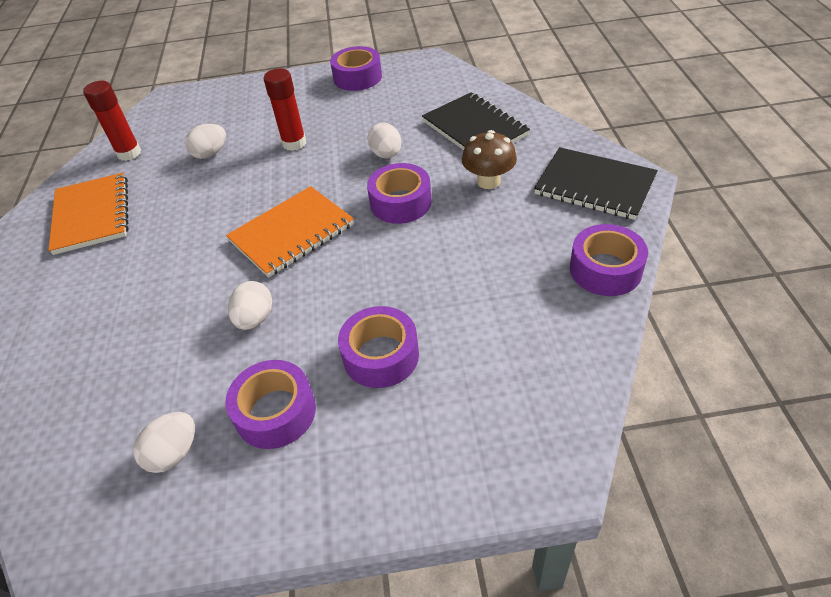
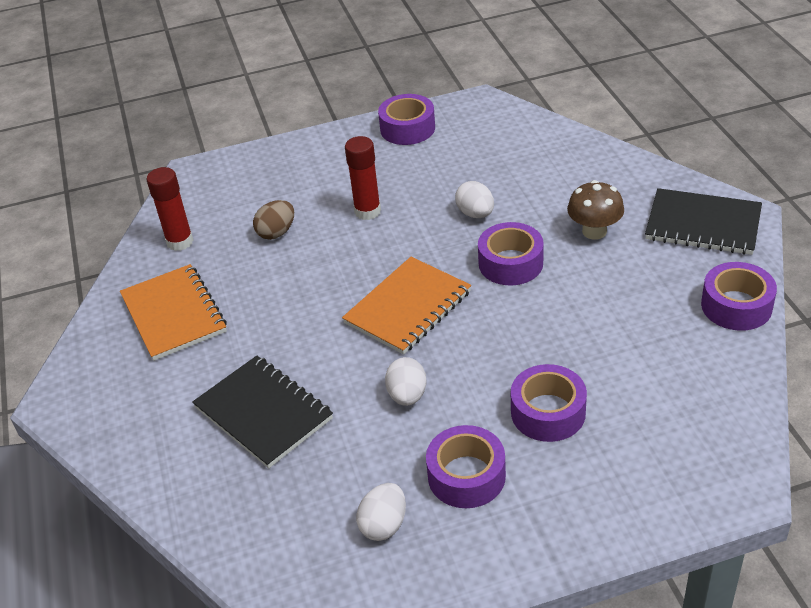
camera: 10 degrees left, 5 degrees down
(210, 154) = (276, 233): white egg -> brown egg
(474, 128) = (560, 176): black notebook -> black notebook (263, 413)

